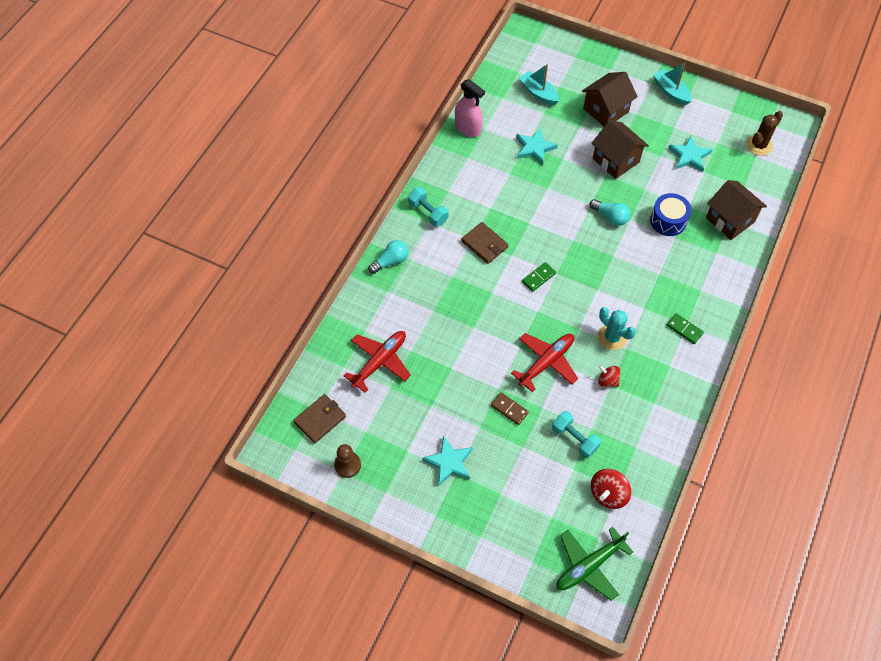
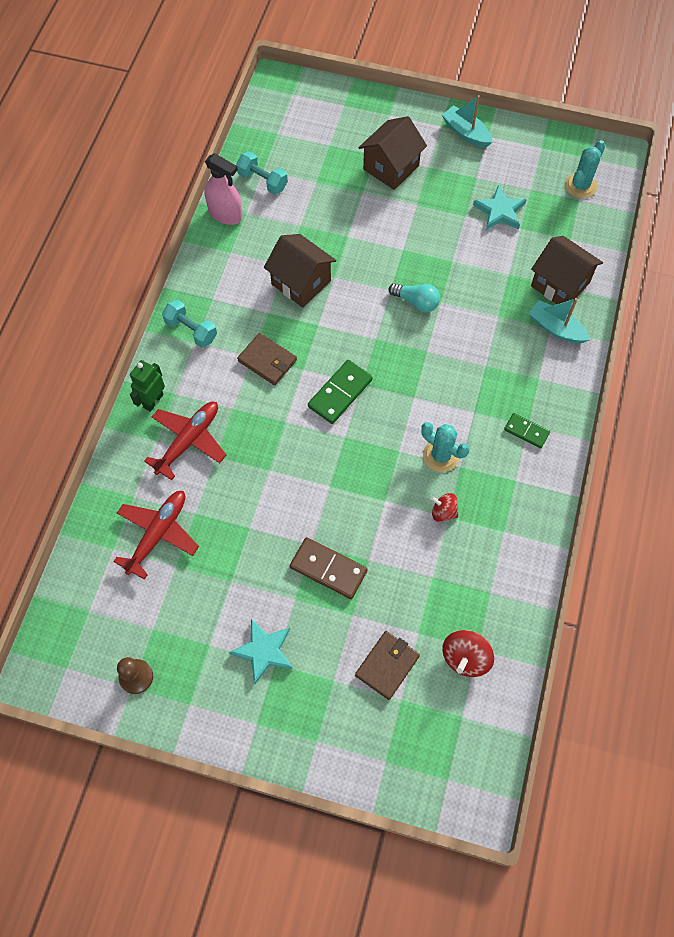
camera: 10 degrees left, 5 degrees up
(320, 419) = (93, 623): brown wallet -> brown wallet (387, 665)
(390, 261) = (153, 401): turquoise light bulb -> green robot
(509, 409) = (328, 569): brown domino -> brown domino, size x1.61
(534, 148) = (311, 228): turquoise star -> none
(538, 93) = (306, 157): turquoise boat -> turquoise boat (556, 328)
(538, 278) = (340, 393): green domino -> green domino, size x1.61
(546, 362) = (365, 501): red plane -> red plane (188, 441)
(574, 438) = (414, 593): turquoise dumbbell -> turquoise dumbbell (262, 181)
(589, 565) = (456, 754): green plane -> none
(616, 160) = (412, 229): brown house -> brown house (301, 282)
(668, 221) = (486, 296): blue drum -> none
(759, 145) = (580, 186): brown cactus -> turquoise cactus

